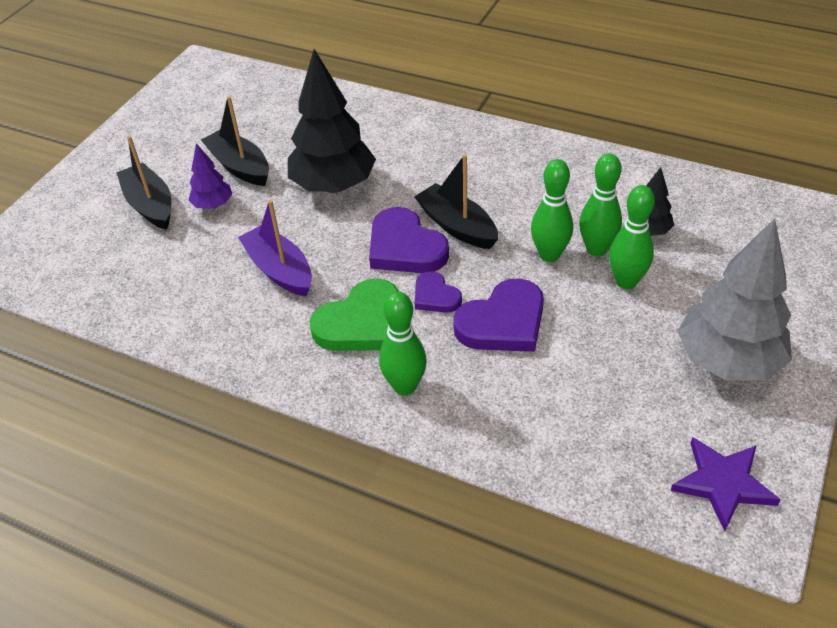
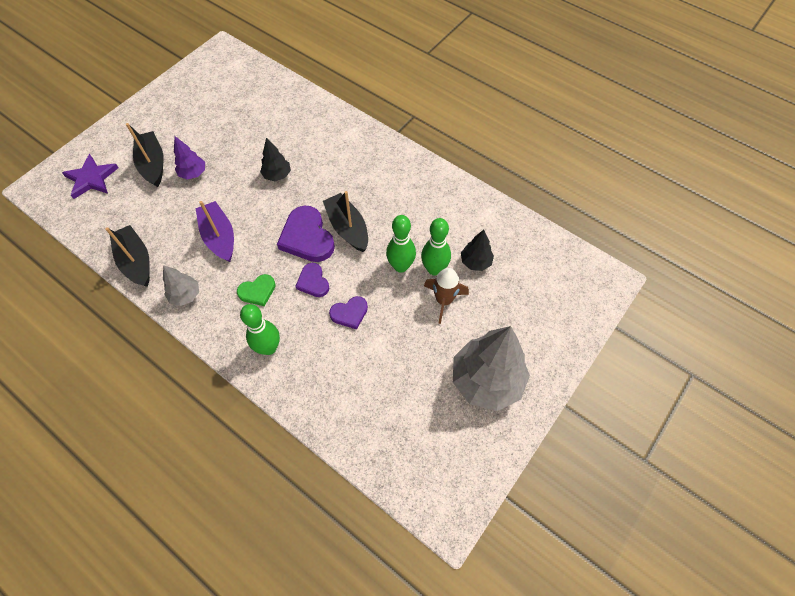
camera: 10 degrees right, 15 degrees up
(239, 167) = (220, 145): black boat -> black boat (136, 261)
(257, 348) = (185, 295): none -> grey tree
(334, 186) = (277, 175): black tree -> black tree, size x0.49
(361, 322) = (257, 291): green heart -> green heart, size x0.57
(503, 322) = (349, 313): purple heart -> purple heart, size x0.57
(626, 282) = (444, 300): green bowling pin -> brown rocket
(723, 483) = (444, 473): purple star -> purple star (91, 178)

